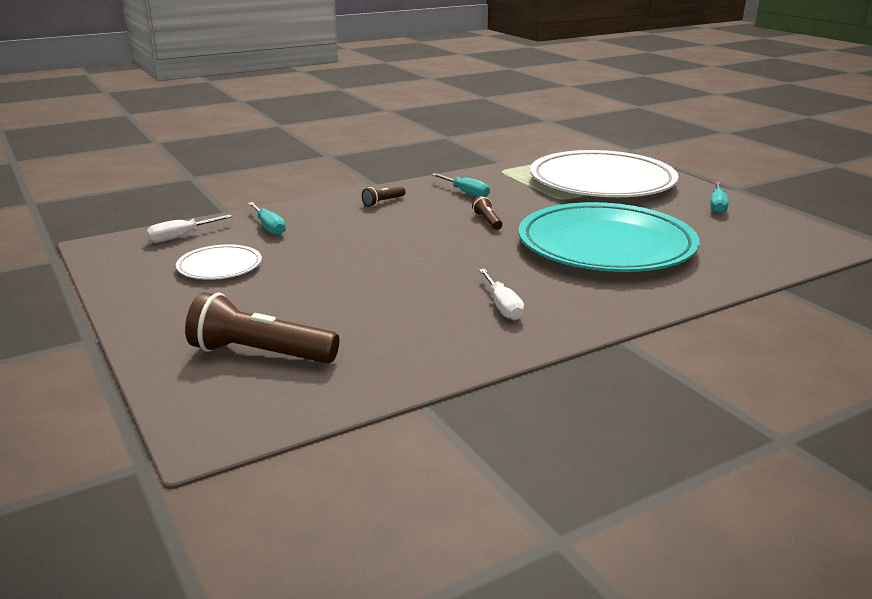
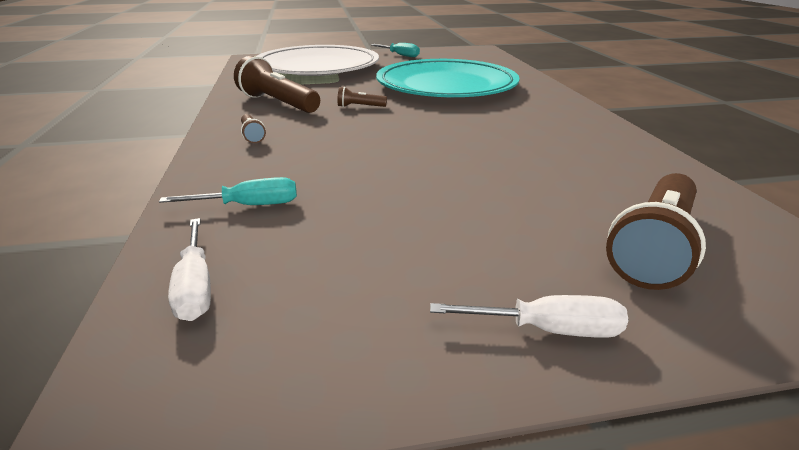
camera: 70 degrees left, 5 degrees up
(219, 266) = (363, 256): white plate -> none
(466, 193) = (278, 103): turquoise screwdriver -> brown flashlight
(502, 306) = (547, 128): white screwdriver -> white screwdriver (547, 329)

